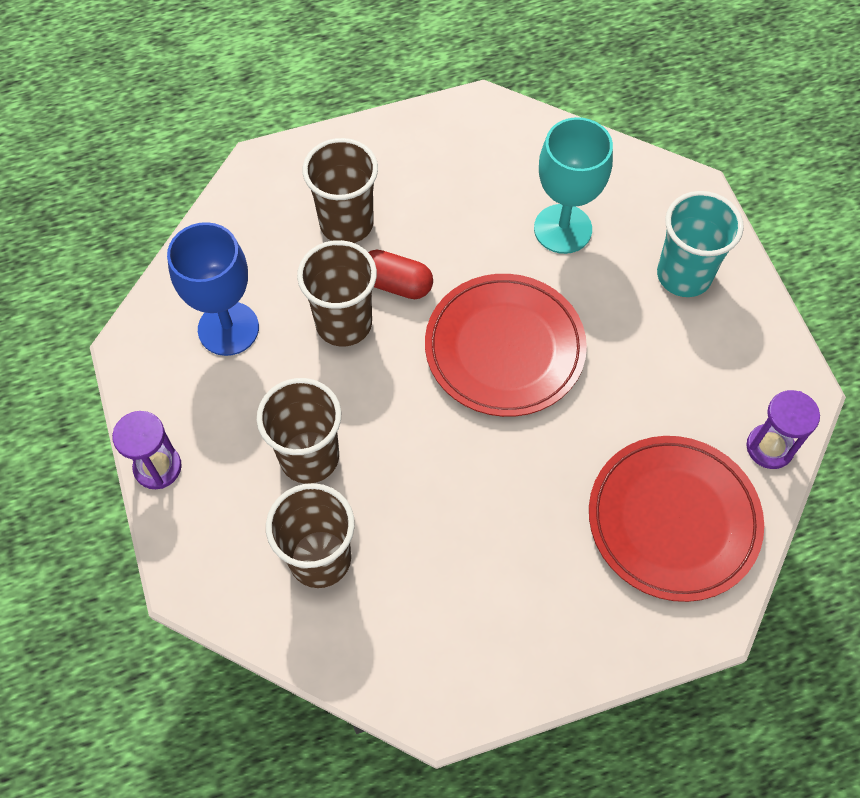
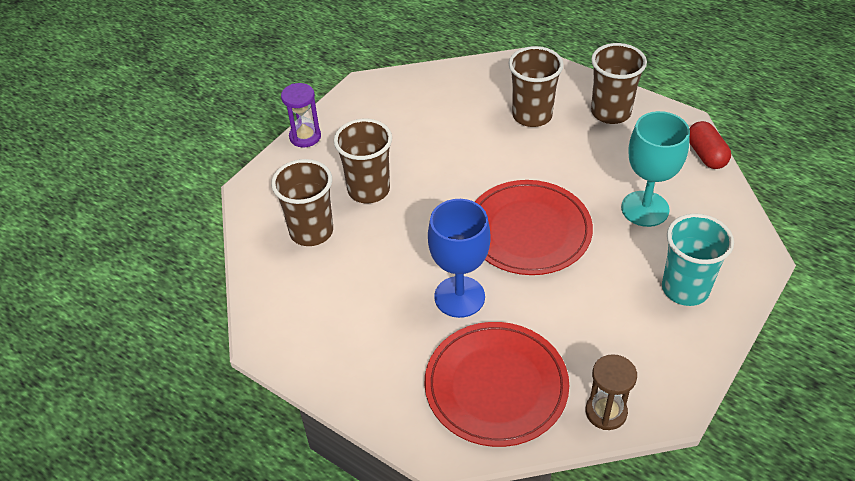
camera: 55 degrees right, 15 degrees down
(228, 328) = (413, 112): blue goblet -> blue goblet (459, 297)
(344, 323) = (466, 153): brown cup -> brown cup (610, 112)
(396, 284) = (516, 159): red capsule -> red capsule (706, 155)
(769, 447) = (606, 412): purple hourglass -> brown hourglass

